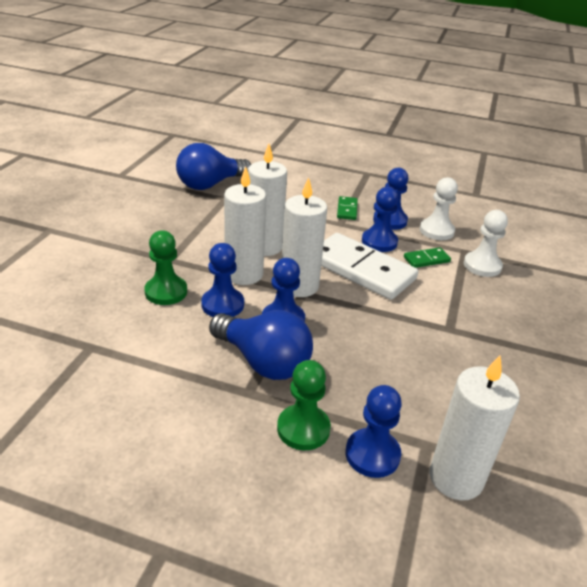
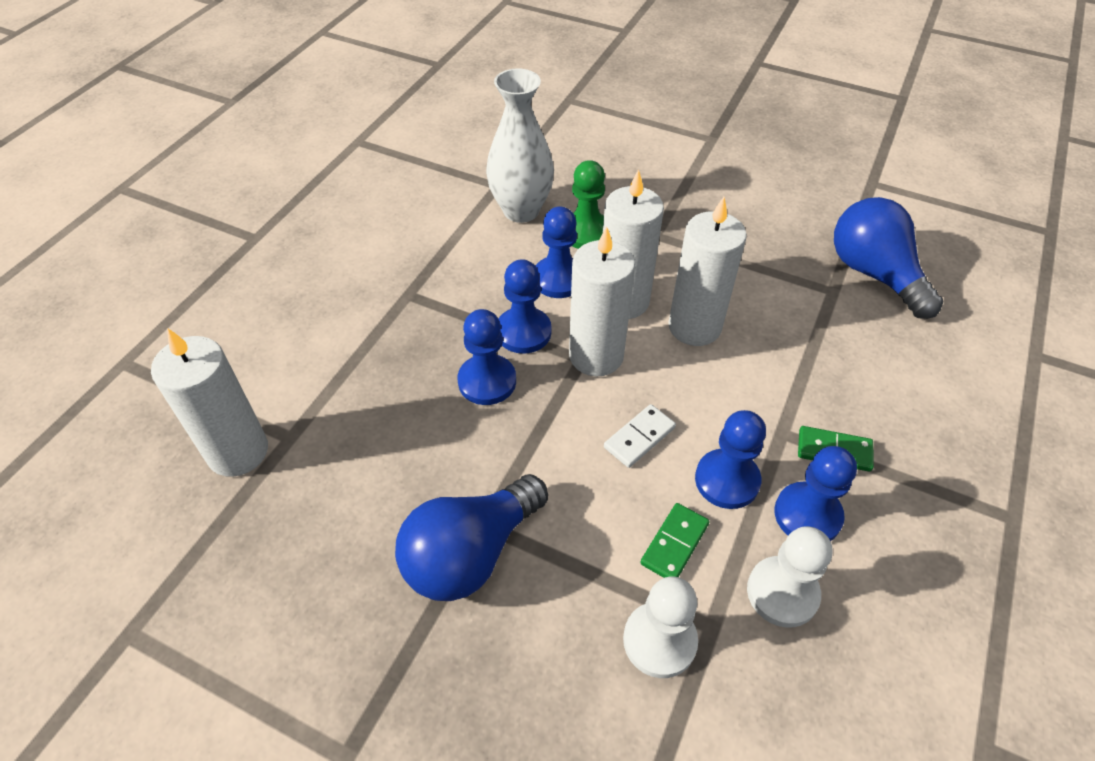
camera: 100 degrees right, 15 degrees up
(133, 329) = (521, 210): none -> white vase
(263, 361) = (451, 308): blue light bulb -> blue light bulb (470, 553)
(303, 429) = (345, 332): green pawn -> none
(361, 269) = (639, 438): white domino -> white domino, size x0.44
(372, 454) = (294, 384): blue pawn -> blue pawn (487, 381)
(426, 259) = (674, 544): green domino -> green domino turned 45 degrees clockwise

